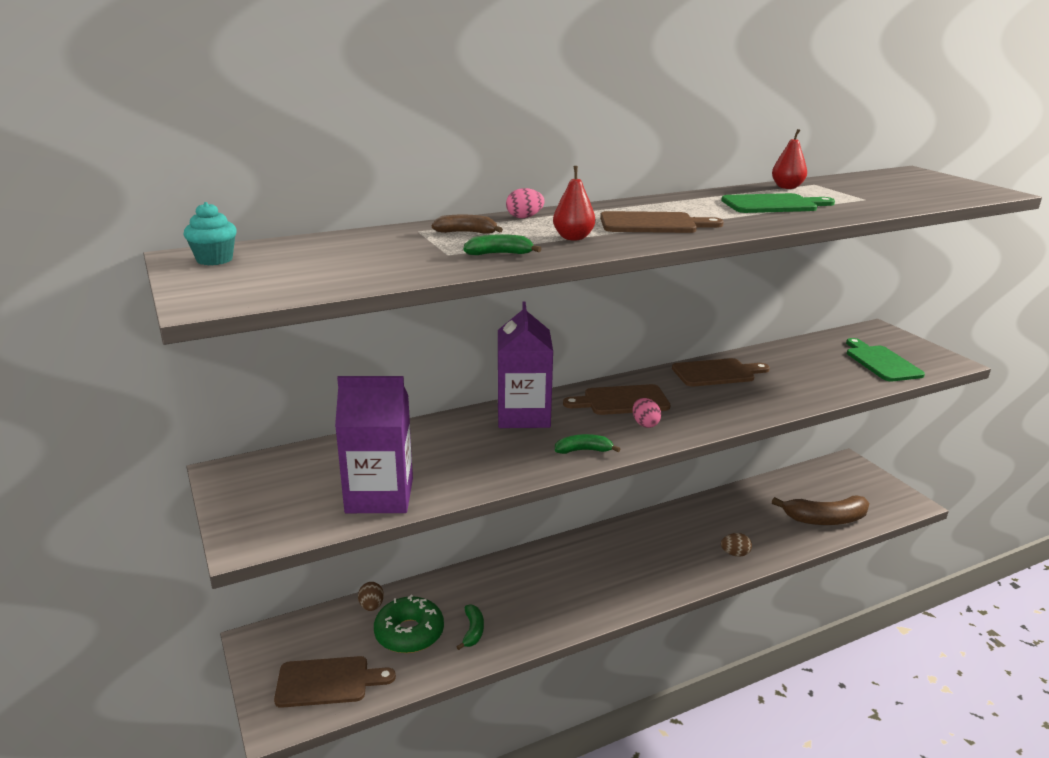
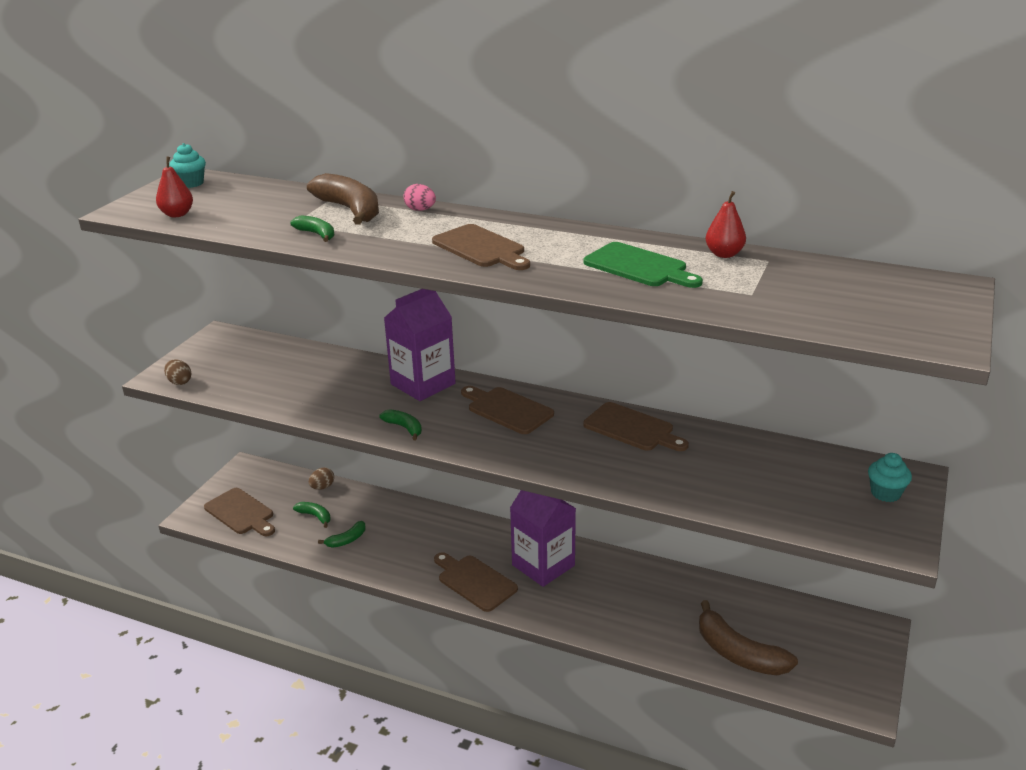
camera: 50 degrees right, 5 degrees up
(379, 495) = (252, 388): purple carton -> purple carton (543, 565)
(409, 633) = (315, 516): green donut -> green banana
(466, 232) = (350, 210): brown banana -> brown banana, size x1.96
(573, 238) = (393, 239): red pear -> red pear (177, 214)
(621, 588) = (474, 581): none -> brown cutting board
(645, 424) = (483, 434): pink egg -> none
(735, 554) = (601, 620): brown egg -> brown egg (179, 382)
(881, 362) = (817, 503): green cutting board -> none
(890, 342) = (885, 493): none -> turquoise cupcake

